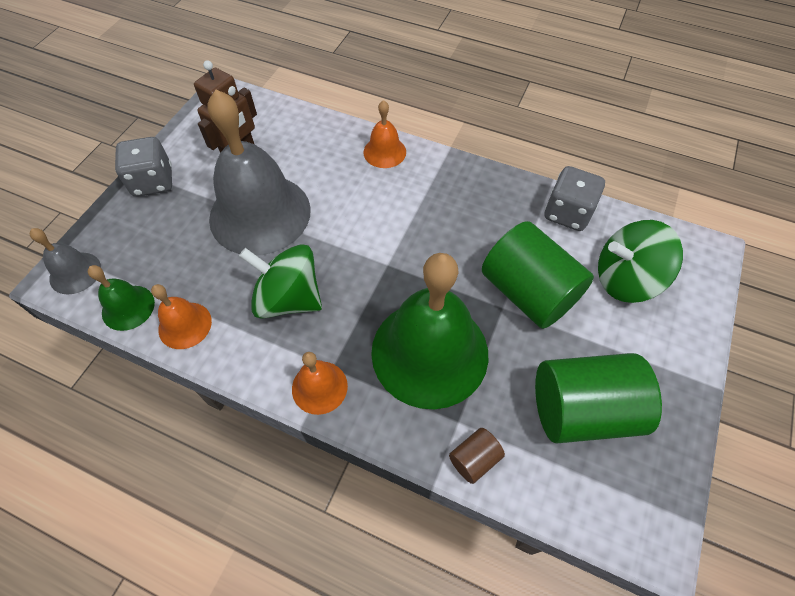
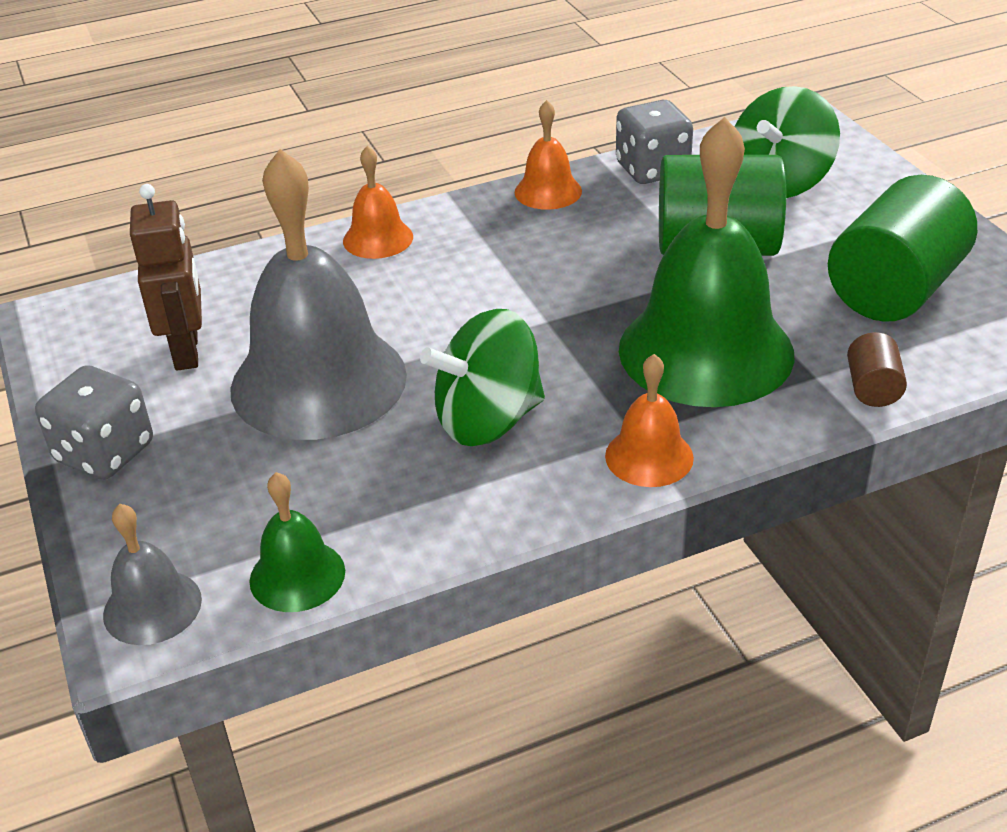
camera: 45 degrees left, 20 degrees down
(185, 325) = (404, 532): orange bell -> orange bell (548, 191)

